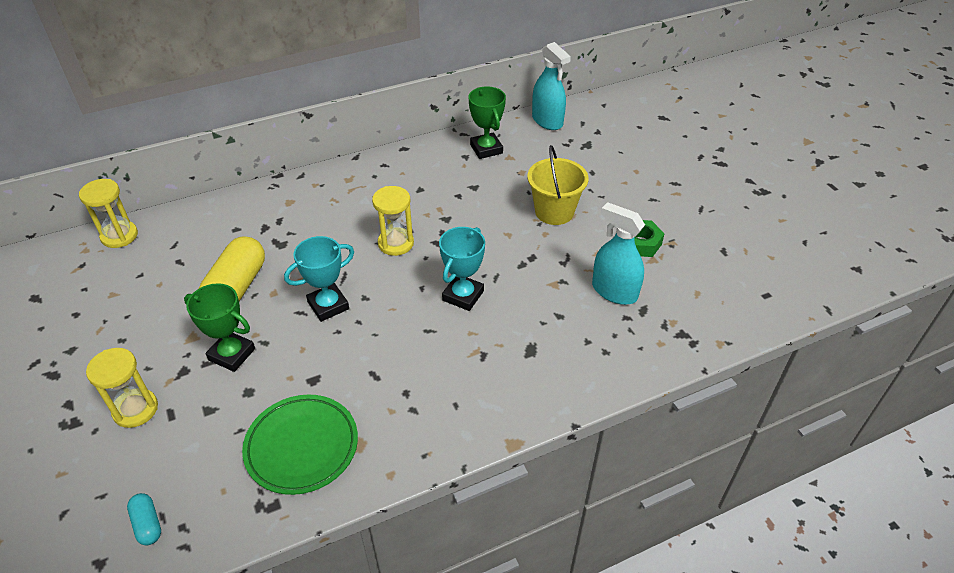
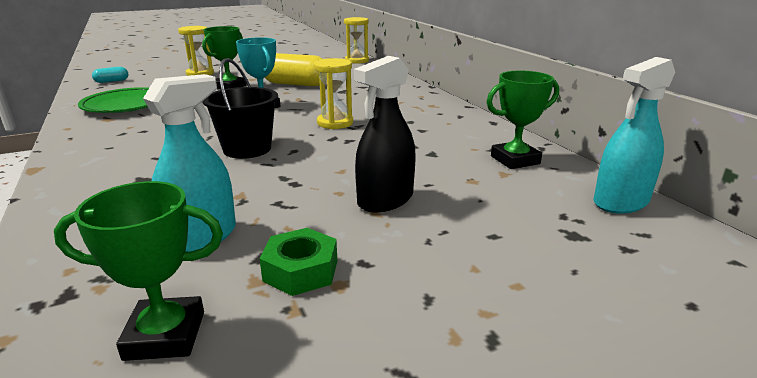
camera: 90 degrees right, 20 degrees down
(463, 296) = (247, 149): turquoise trophy -> black bucket
(554, 212) = (385, 200): yellow bucket -> black spray bottle
(701, 283) = (165, 335): none -> green trophy

